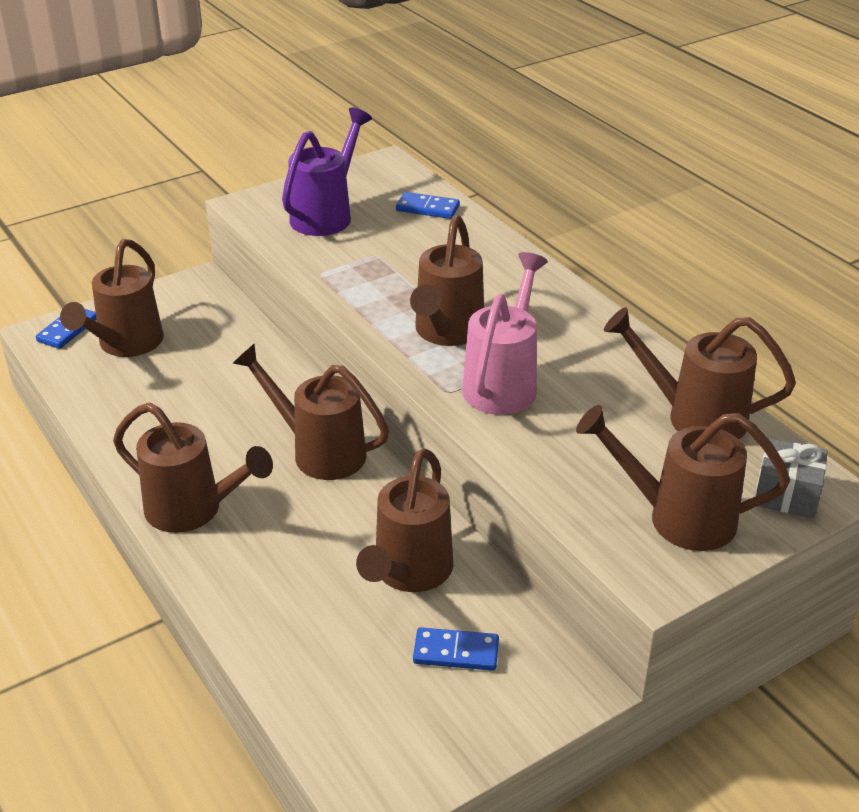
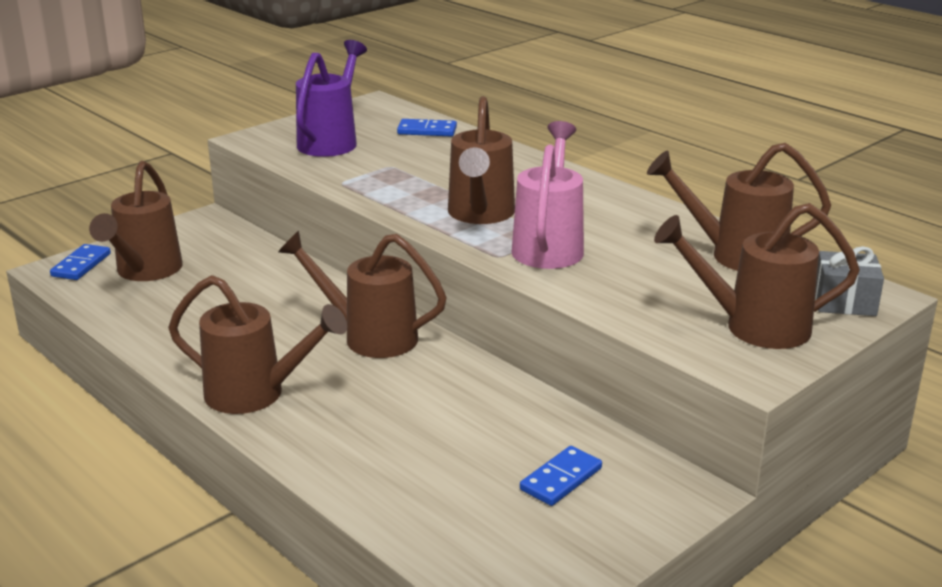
camera: 10 degrees left, 10 degrees down
(409, 573) = (492, 422): brown watering can -> none
(456, 652) = (561, 479): blue domino -> blue domino turned 45 degrees counterclockwise

